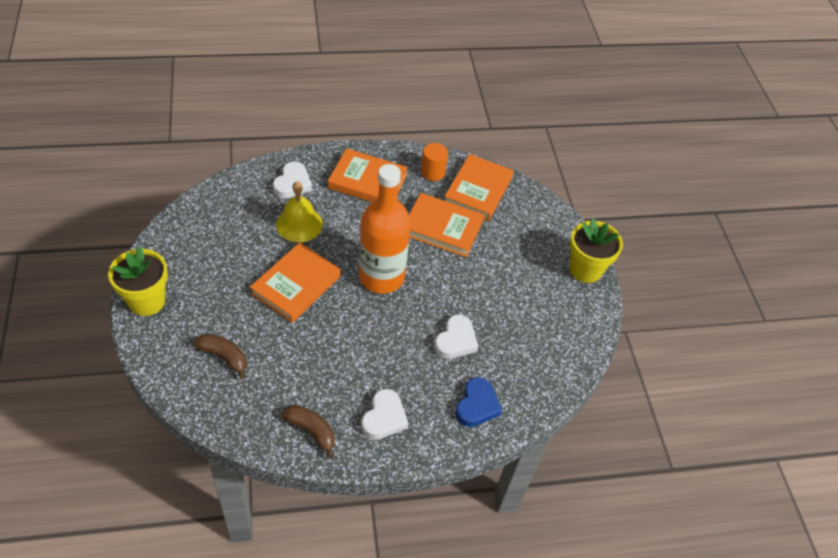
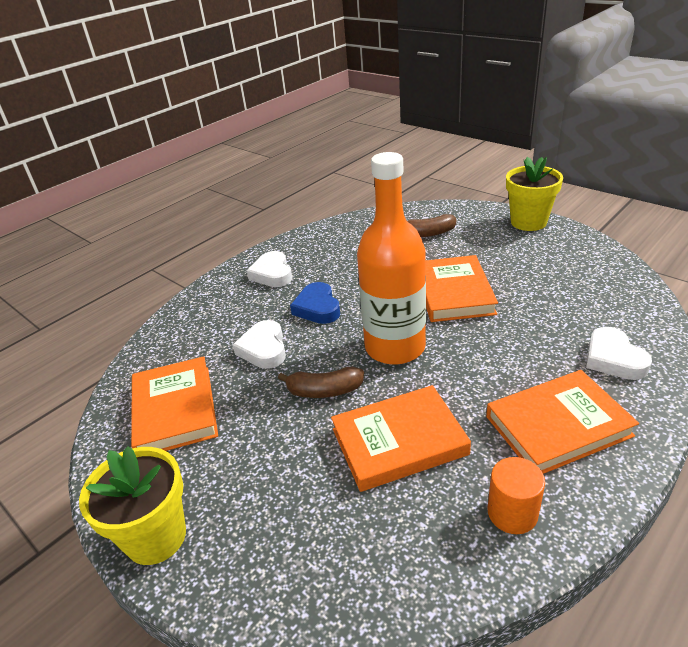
camera: 150 degrees right, 15 degrees down
(299, 224) = (535, 331): yellow bell -> none
(311, 431) = (315, 242): brown banana -> brown banana (324, 391)
(477, 405) = (201, 321): blue heart -> blue heart (317, 308)
(478, 190) = (418, 540): orange book -> orange book (175, 410)

